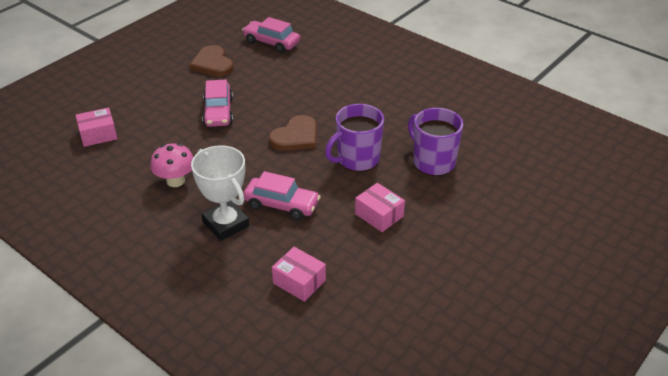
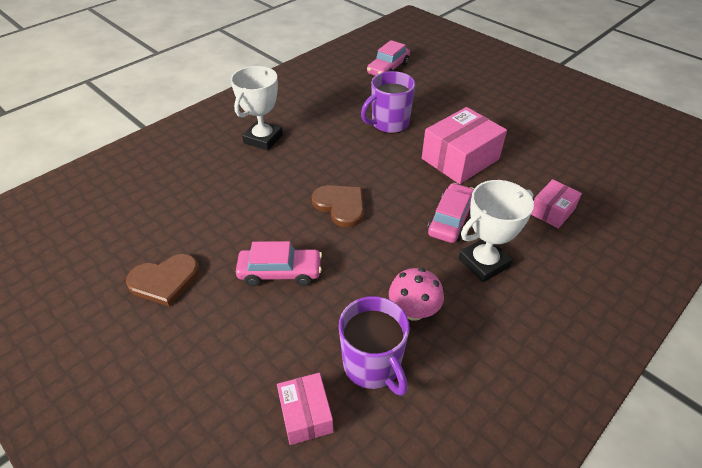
camera: 85 degrees left, 5 degrees up
(271, 42) = (140, 221): pink car -> pink car (388, 68)
(357, 159) = (382, 166): purple mug -> purple mug (373, 365)
(379, 215) = (460, 159): pink box -> pink box, size x1.81
(385, 84) = (263, 139): none -> white trophy

